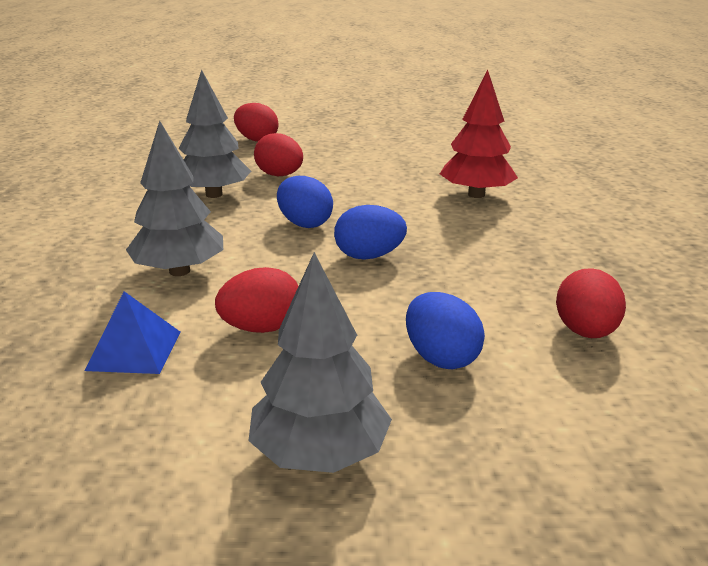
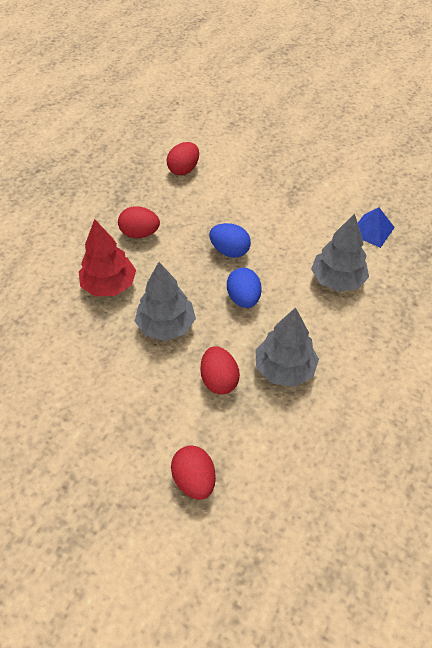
camera: 150 degrees left, 25 degrees up
(261, 328) = (312, 222): red egg -> red egg (140, 233)
(319, 454) = (319, 163): grey tree -> grey tree (166, 326)
(441, 358) = (251, 180): blue egg -> none

